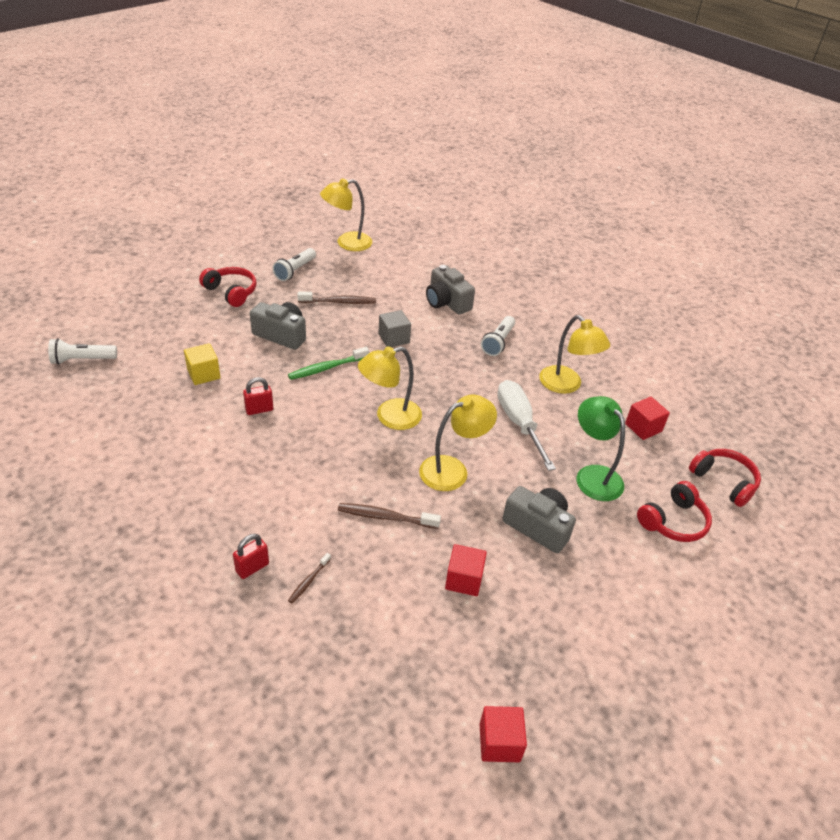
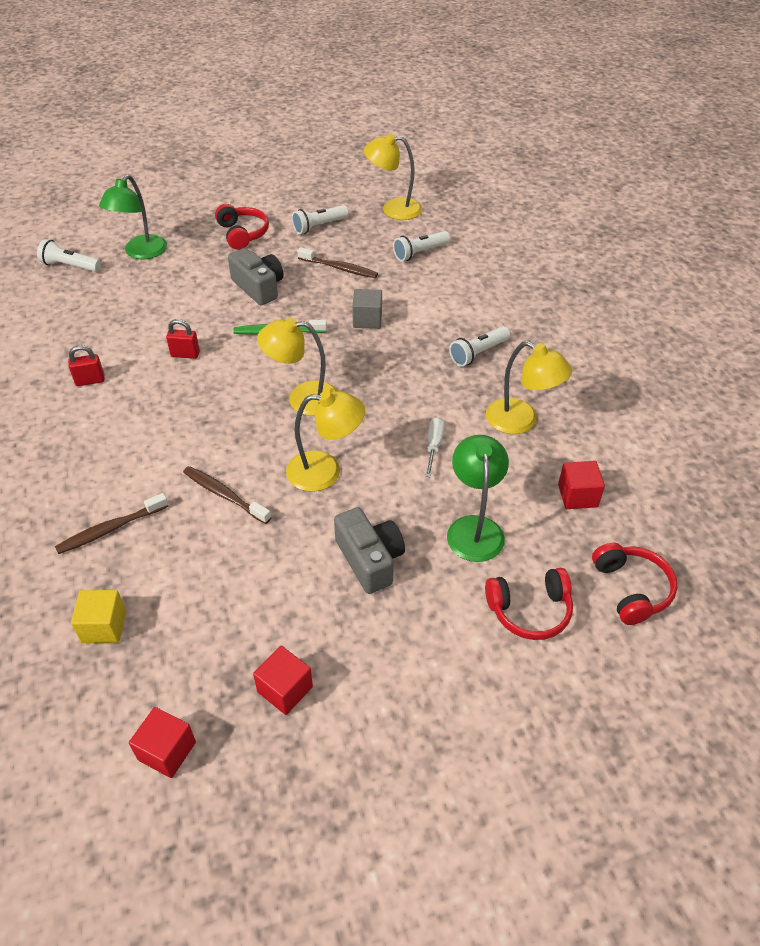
camera: 30 degrees right, 5 degrees up
(146, 331) = (141, 253): none -> green lamp
(204, 374) = (161, 307): yellow cube -> yellow cube (104, 626)
(252, 567) = (73, 498): red padlock -> red padlock (90, 381)
(309, 581) = (111, 529): brown toothbrush -> brown toothbrush, size x1.74
(395, 274) = (420, 253): none -> white flashlight
(447, 302) = (454, 295): grey camera -> none
(464, 579) = (253, 583): red cube -> red cube (285, 689)
(519, 423) = (434, 445): white screwdriver -> white screwdriver, size x0.55
(566, 385) = (521, 421): yellow lamp -> yellow lamp turned 45 degrees counterclockwise

